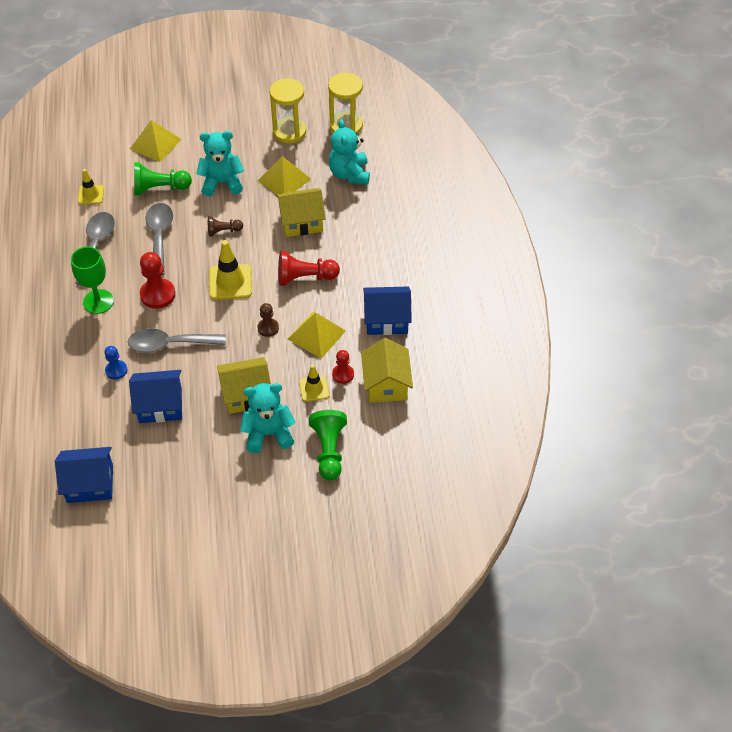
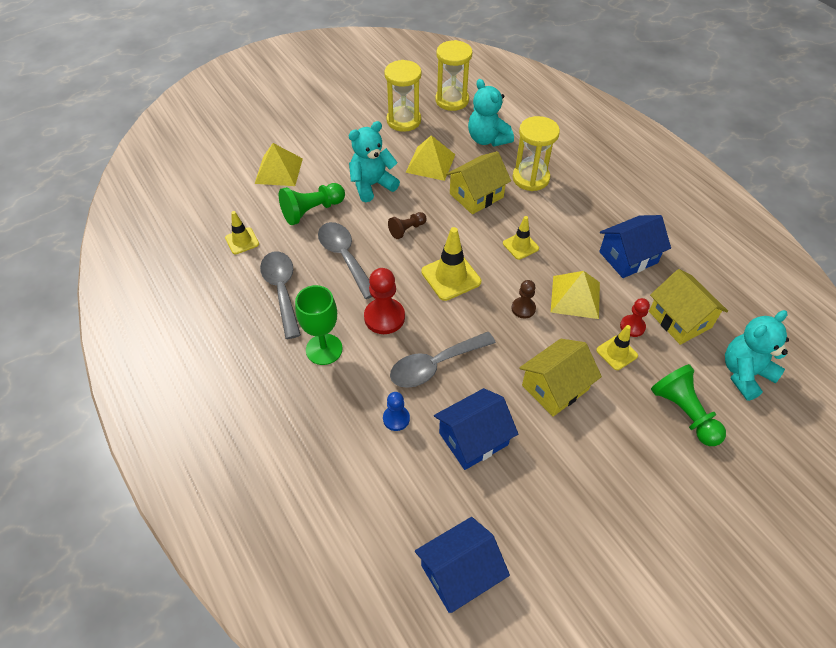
camera: 25 degrees left, 0 degrees up
(268, 433) = (610, 421): turquoise teddy bear -> turquoise teddy bear (744, 374)
(305, 278) = (520, 246): red pawn -> yellow traffic cone
(359, 223) = (530, 178): none -> yellow hourglass

